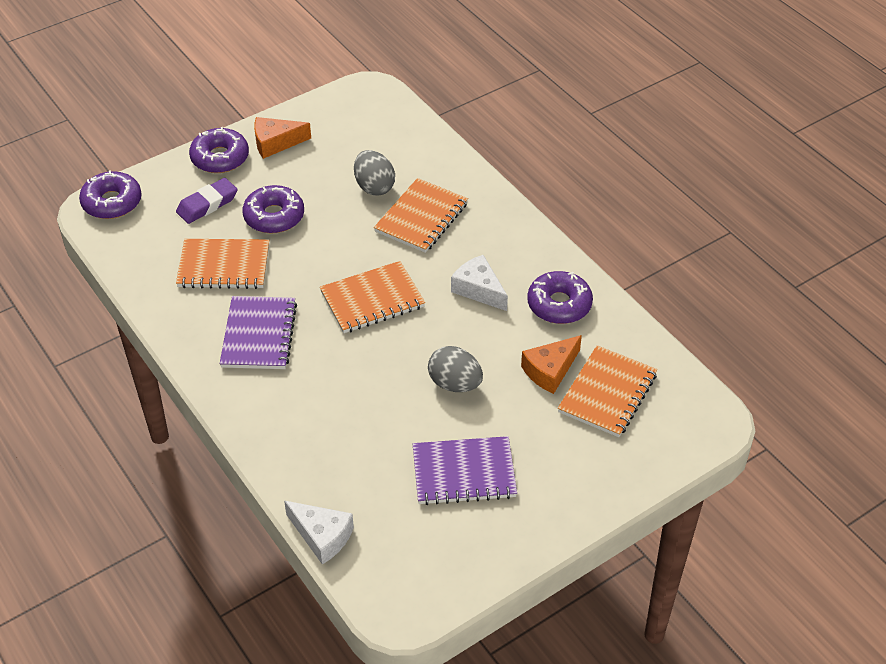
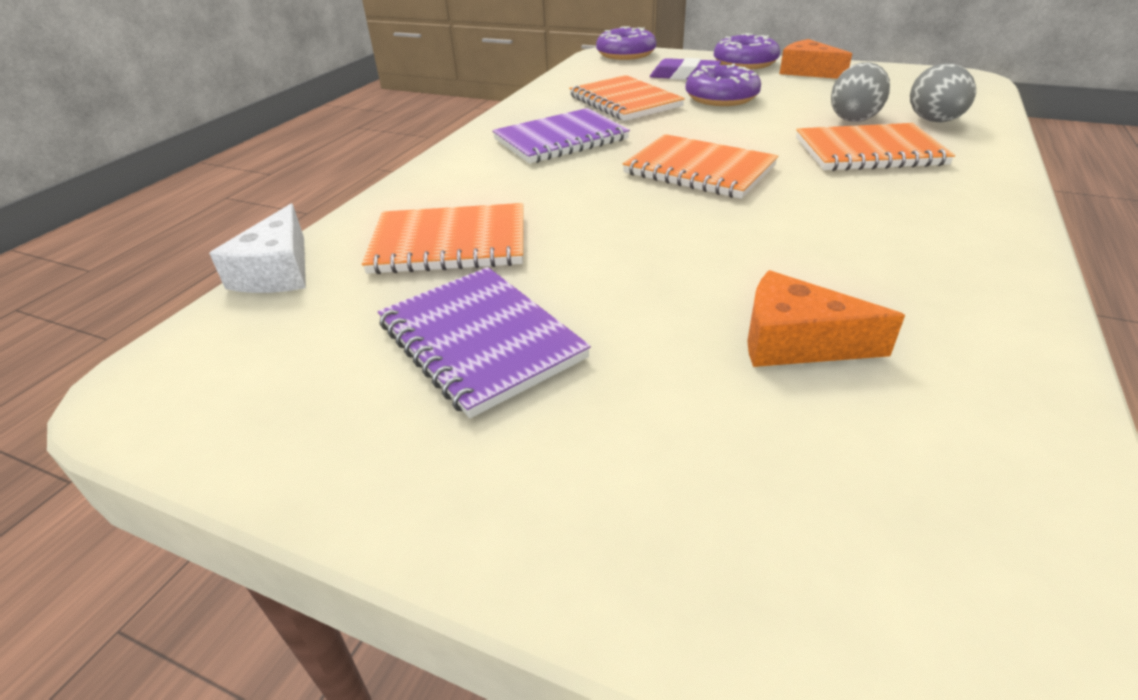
camera: 60 degrees right, 10 degrees down
(455, 384) = (646, 267): grey egg -> grey egg (934, 121)
(478, 289) = (836, 222): white cheese -> none
(559, 304) = (939, 295): purple donut -> none
(607, 393) = (850, 437): orange notebook -> orange notebook (449, 243)

